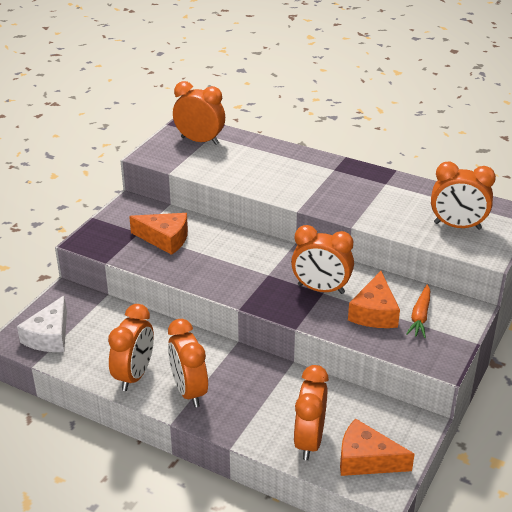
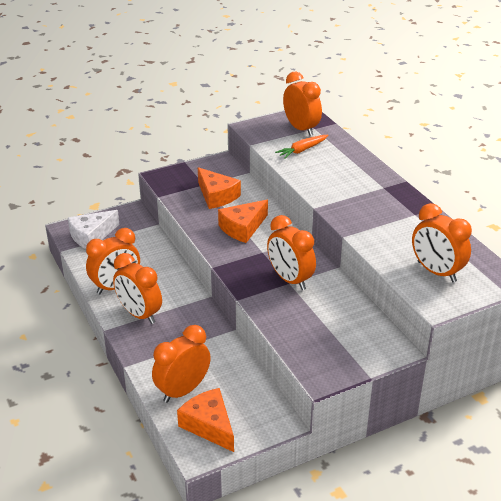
camera: 35 degrees right, 0 degrees up
(189, 391) = (139, 314): orange clock -> orange clock turned 60 degrees counterclockwise
(374, 312) = (312, 315): orange cheese -> orange cheese (242, 228)
(420, 316) = (346, 335): orange carrot -> orange carrot (302, 150)

